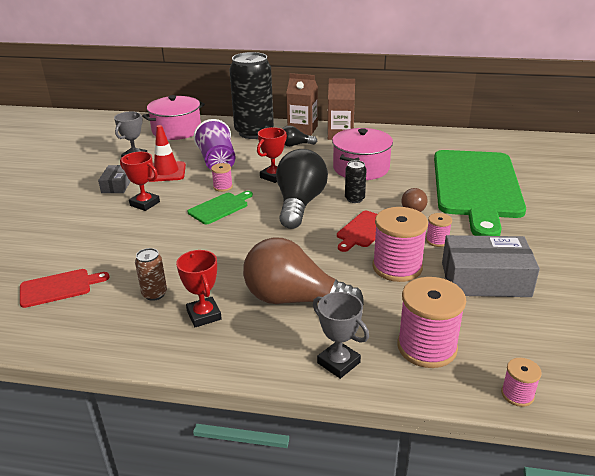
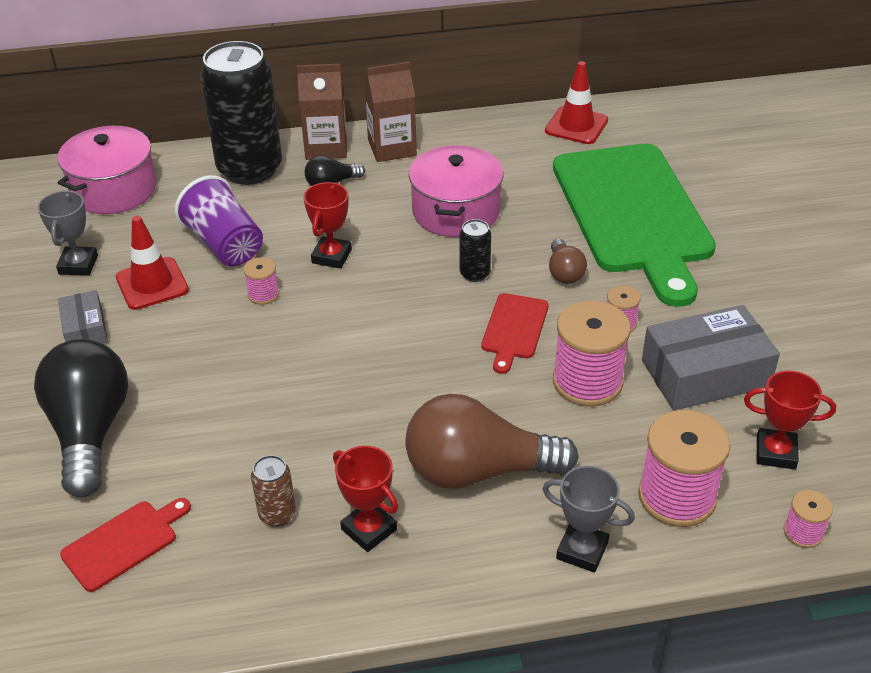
camera: 20 degrees left, 10 degrees up
(145, 204) = (157, 356): red trophy -> red trophy (775, 452)
(220, 207) = (282, 336): green cutting board -> none
(299, 204) = (399, 301): black light bulb -> black light bulb (90, 432)
(461, 140) = (576, 126): none -> red traffic cone

